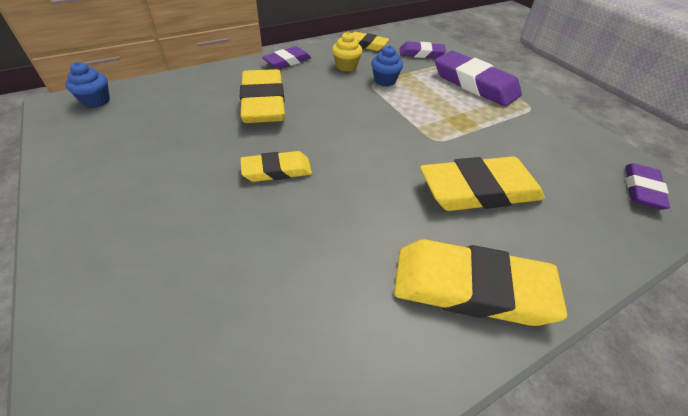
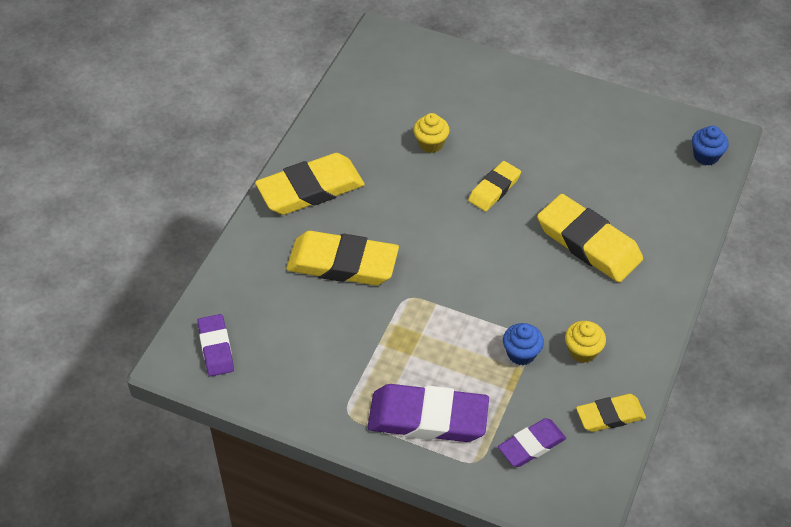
camera: 145 degrees right, 5 degrees up
(278, 252) = (431, 143): none -> yellow cupcake
(287, 61) = (646, 315): purple eraser -> none
(479, 190) = (342, 263): yellow eraser -> yellow eraser turned 60 degrees clockwise

